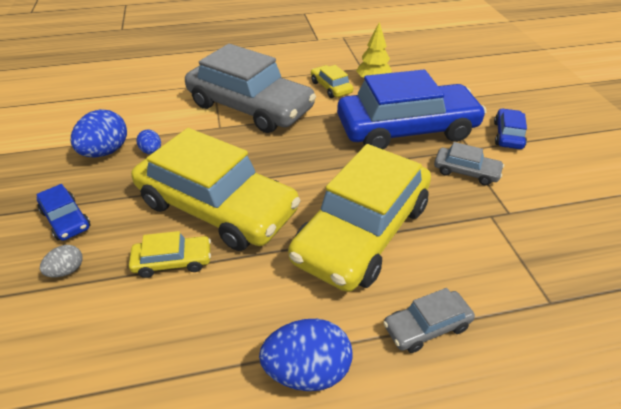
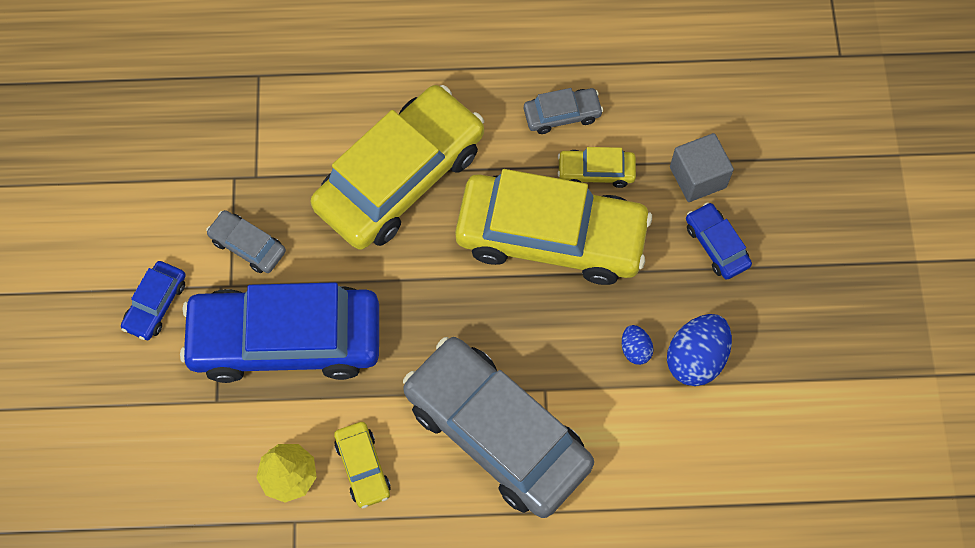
camera: 170 degrees left, 25 degrees up
(67, 271) = (698, 177): grey egg -> grey cube
(217, 207) = (551, 236): yellow car -> yellow car turned 150 degrees clockwise
(307, 371) = (484, 52): blue egg -> none
(426, 326) = (376, 71): grey car -> grey car (562, 115)

